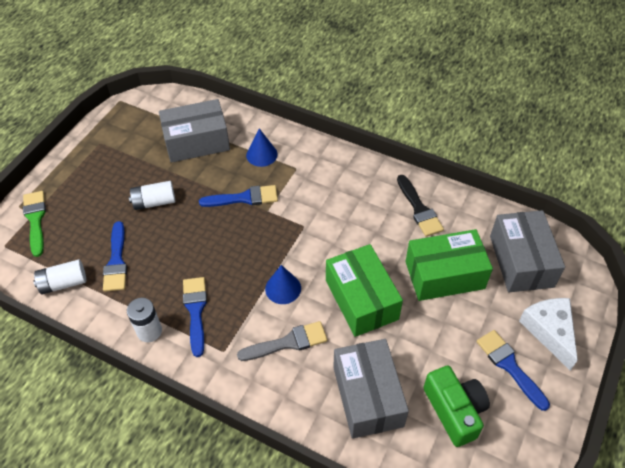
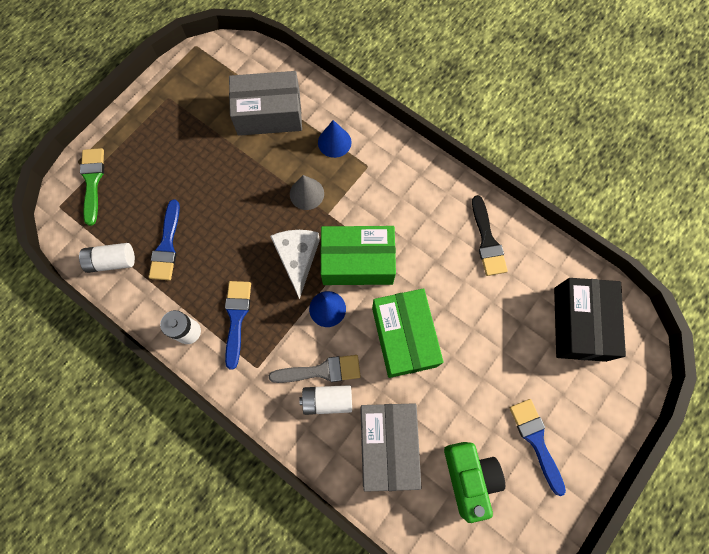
camera: 10 degrees right, 20 degrees up
(154, 202) = (214, 182): white battery -> white battery (327, 400)
(244, 198) = (306, 193): blue brush -> grey cone
(444, 275) = (495, 325): green box -> green box (357, 262)
(521, 261) = (579, 324): grey box -> black box
(549, 331) = (587, 410): white cheese -> white cheese (297, 258)

